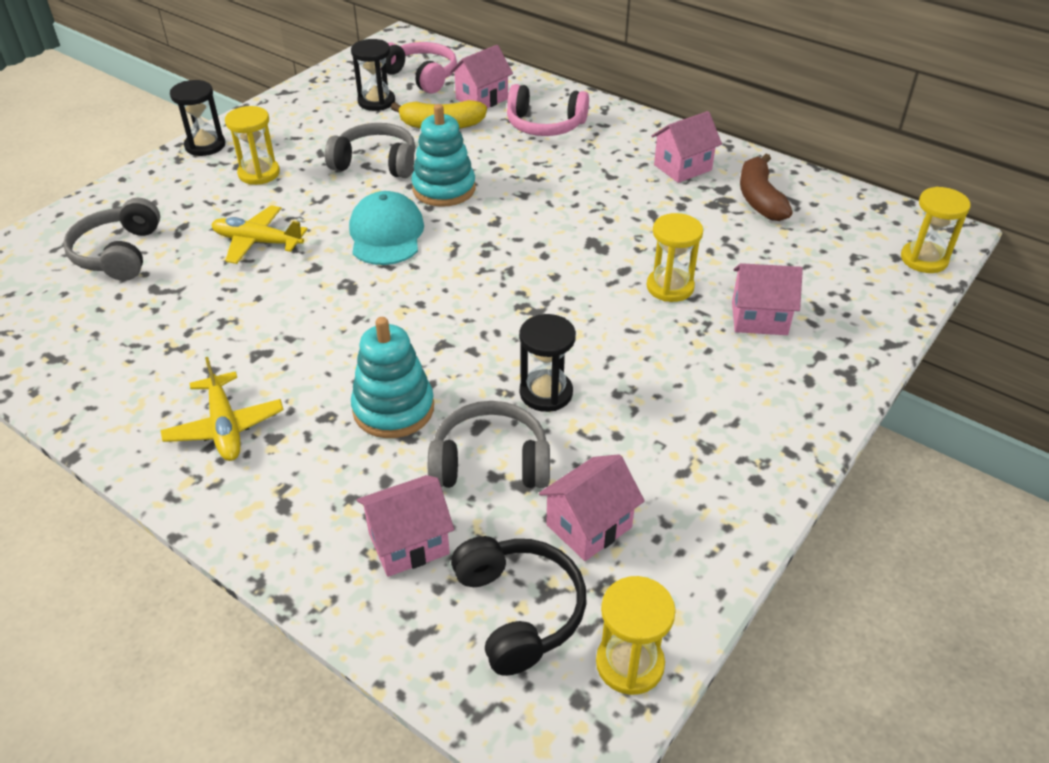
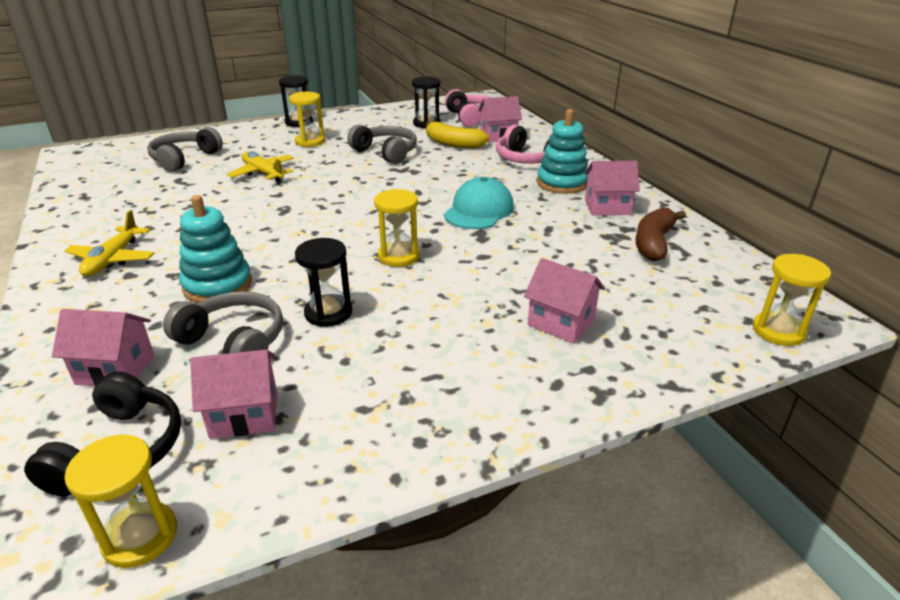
camera: 30 degrees right, 10 degrees down
(386, 234) = (343, 189): turquoise cap -> turquoise cap (479, 210)
(444, 189) = (412, 176): turquoise stacking toy -> turquoise stacking toy (562, 183)
(670, 287) = (507, 278): yellow hourglass -> yellow hourglass (399, 256)

